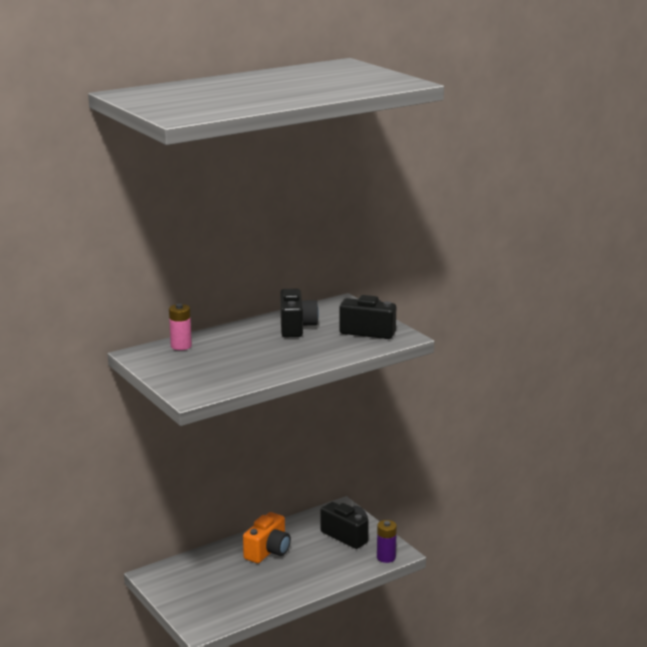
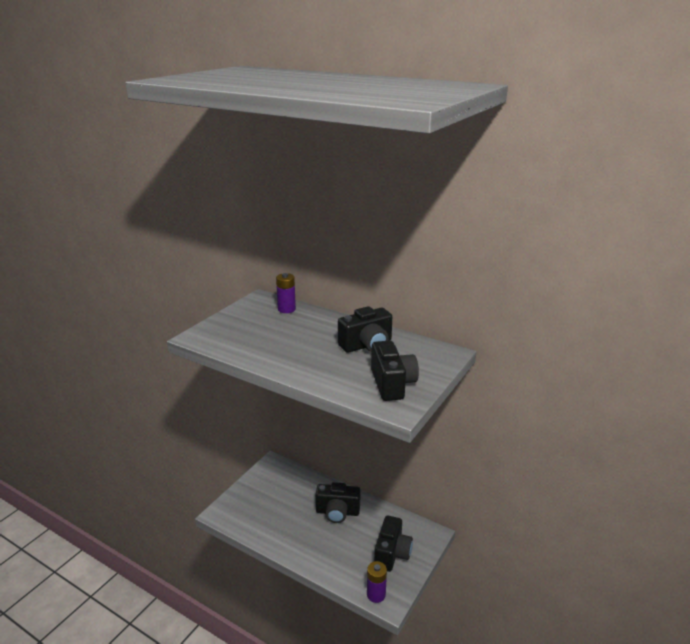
camera: 65 degrees right, 5 degrees up
(181, 346) = (286, 309): pink battery -> purple battery
(268, 551) = (337, 512): orange camera -> black camera

